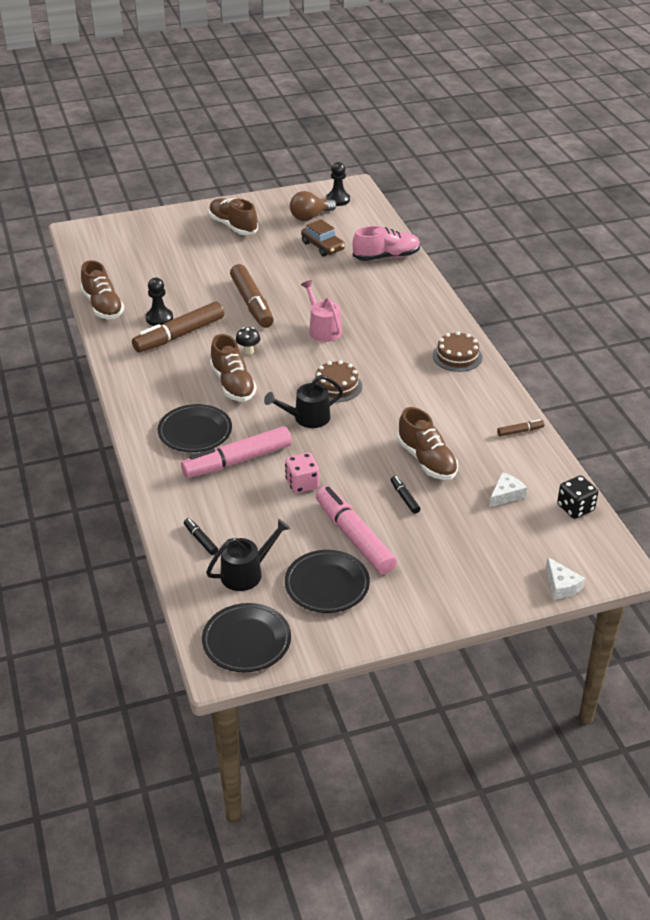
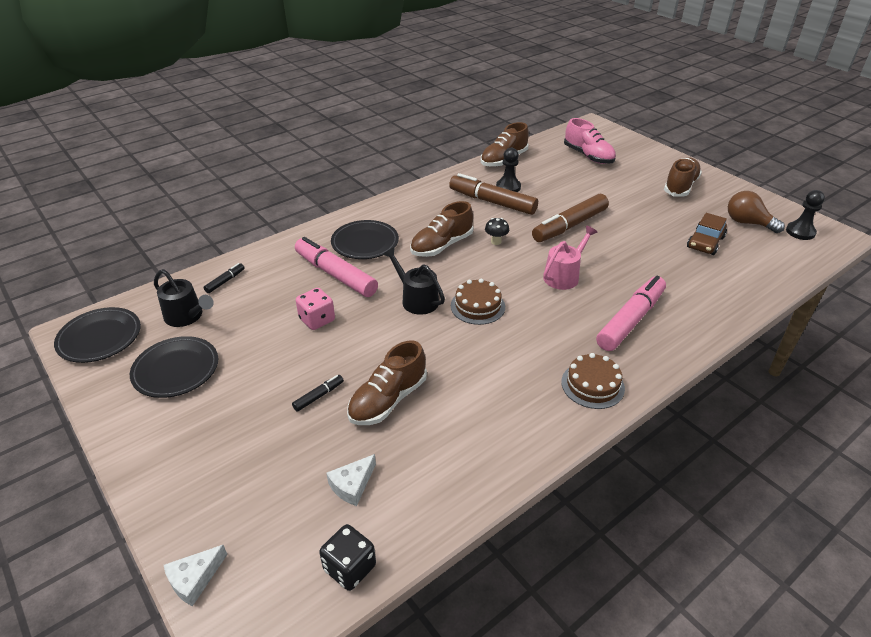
camera: 70 degrees right, 0 degrees up
(354, 537) = (248, 373): pink marker -> pink marker (631, 320)
(386, 257) = (733, 288): pink shoe -> pink shoe (588, 156)
(506, 495) = (352, 485): white cheese -> white cheese turned 105 degrees clockwise
(520, 431) = (481, 475): brown marker -> none

